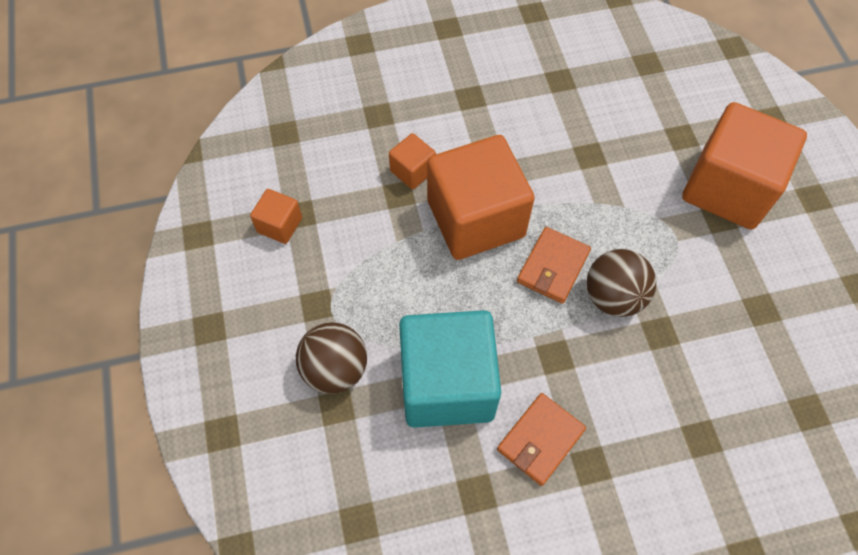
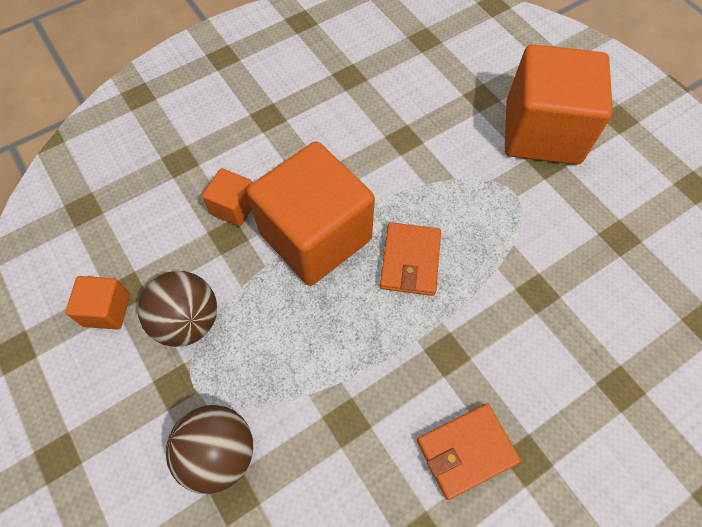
camera: 20 degrees left, 0 degrees up
(447, 384) = (347, 425): turquoise cube -> none
(540, 440) = (466, 451): orange wallet -> orange wallet turned 45 degrees clockwise
(613, 296) = (480, 271): brown ball -> brown ball (188, 321)

